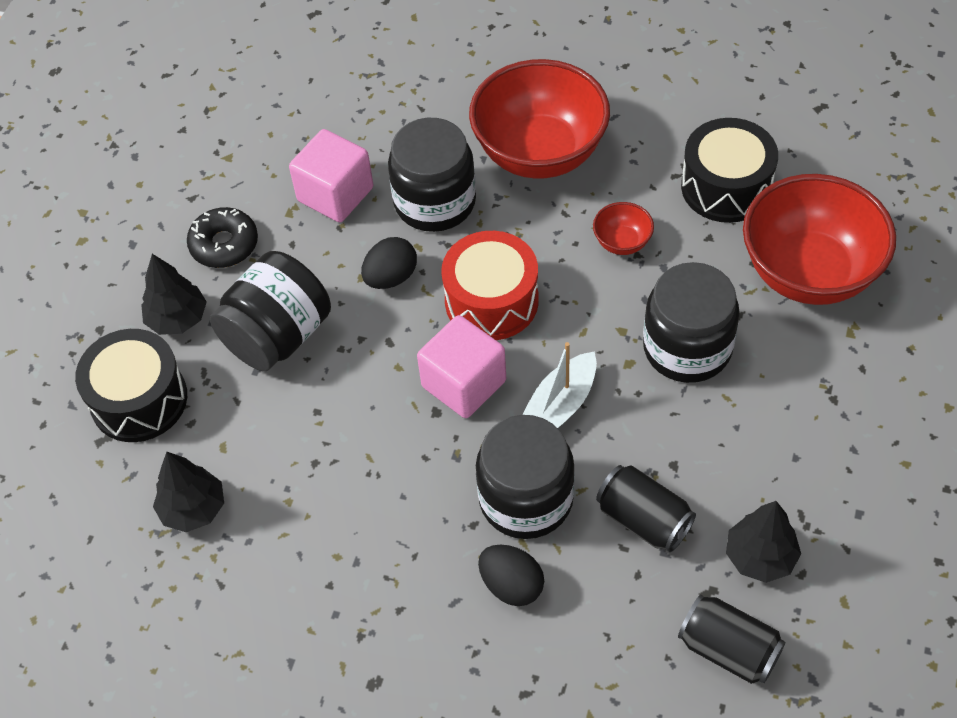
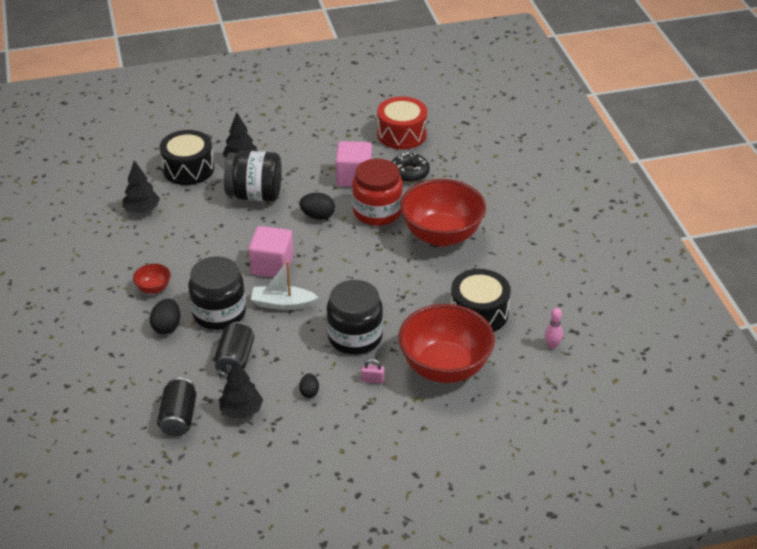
camera: 55 degrees right, 15 degrees down
(224, 244) = (294, 156): black donut -> black donut (409, 173)
(435, 202) = (377, 212): black jar -> red jar
(491, 301) = (330, 255): red drum -> red drum (401, 134)
(622, 242) = (406, 287): red bowl -> red bowl (153, 288)
(768, 453) = (309, 392): none -> black egg
(786, 365) = (372, 380): none -> pink padlock
(834, 141) = (552, 345): none -> pink bowling pin

